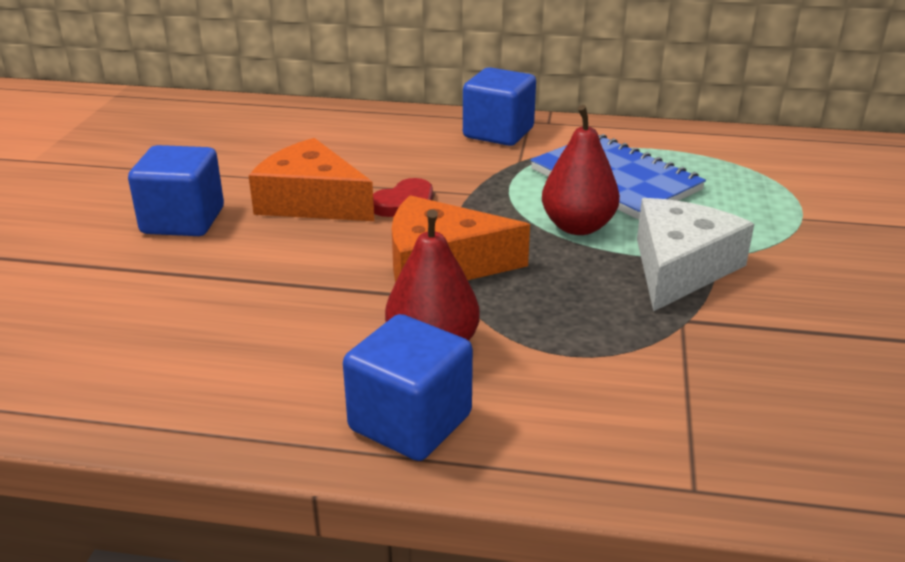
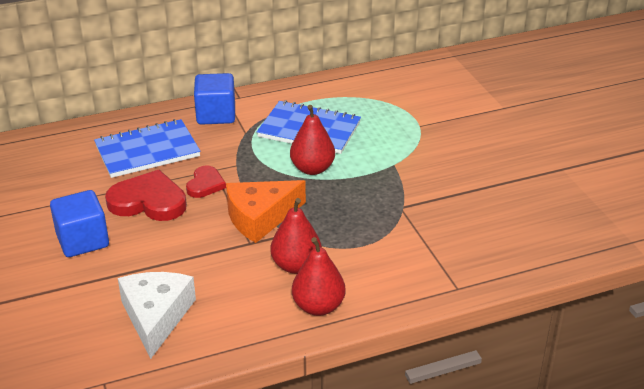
camera: 30 degrees left, 5 degrees up
(311, 201) = (148, 201): orange cheese -> red heart
(370, 148) = (147, 151): none -> blue notebook
(410, 422) = (318, 306): blue cube -> red pear
(680, 268) = (380, 177): white cheese -> white cheese (156, 316)

